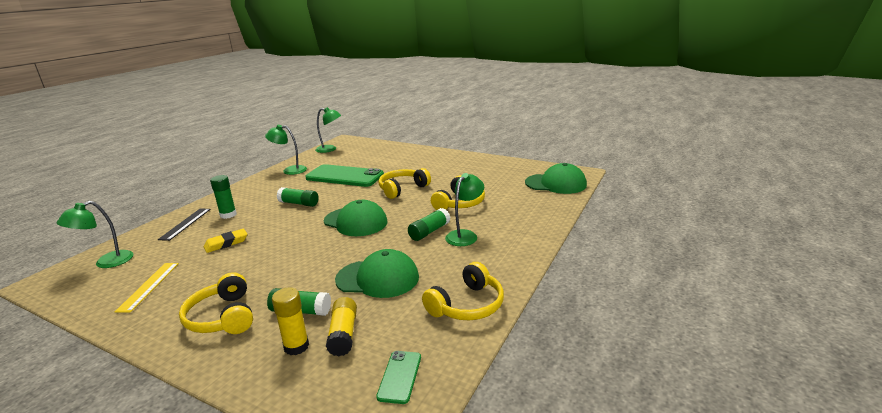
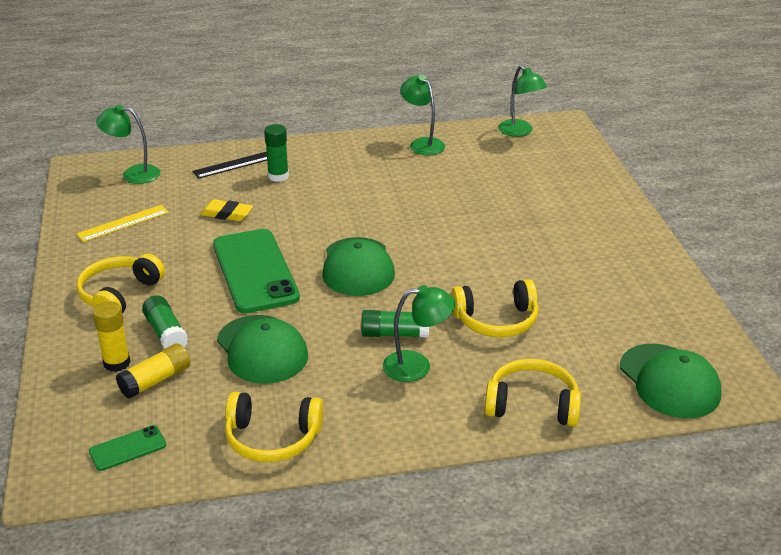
camera: 50 degrees right, 10 degrees up
(299, 203) = (352, 203): green glue stick -> none
(344, 176) = (457, 191): green phone -> green phone (255, 271)
(402, 189) = (479, 254): yellow headphones -> yellow headphones (532, 405)

